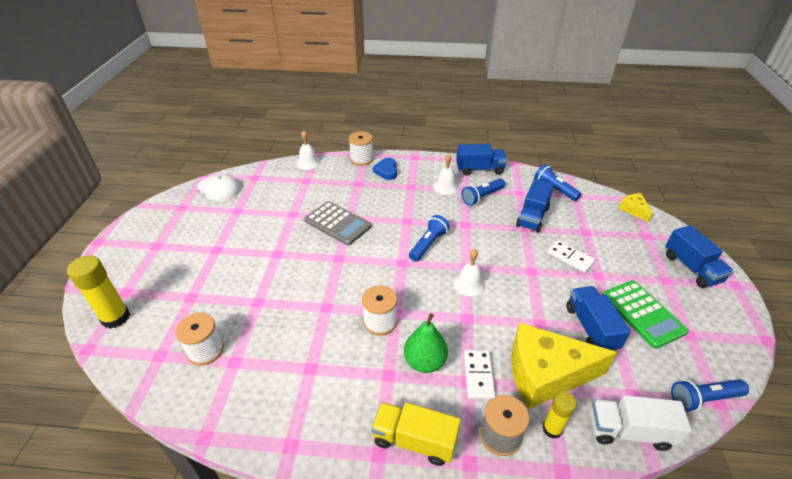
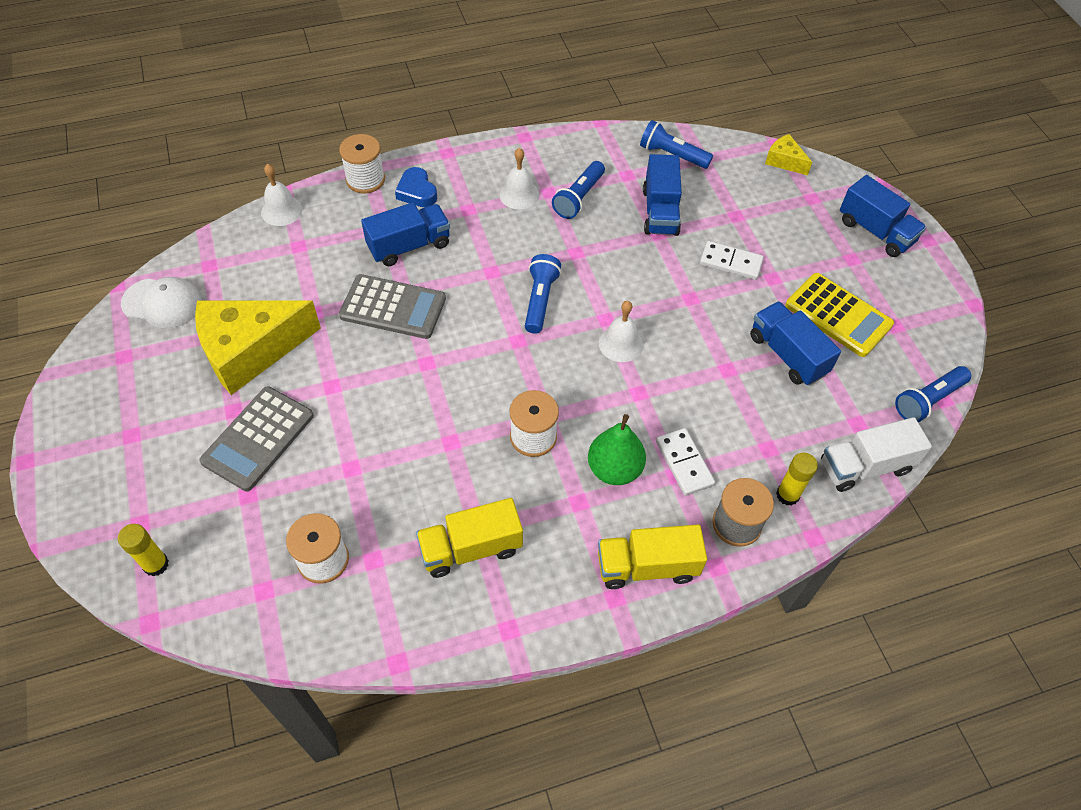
camera: 25 degrees left, 15 degrees up
(115, 318) = (156, 564): yellow glue stick -> yellow glue stick, size x0.61
(218, 268) = (258, 438): none -> grey calculator
(298, 378) = (471, 548): none -> yellow truck
(479, 169) = (554, 149): blue truck -> blue truck (409, 246)
(545, 374) = (758, 433): yellow cheese -> yellow cheese (250, 351)
(642, 313) = (838, 315): green calculator -> yellow calculator

